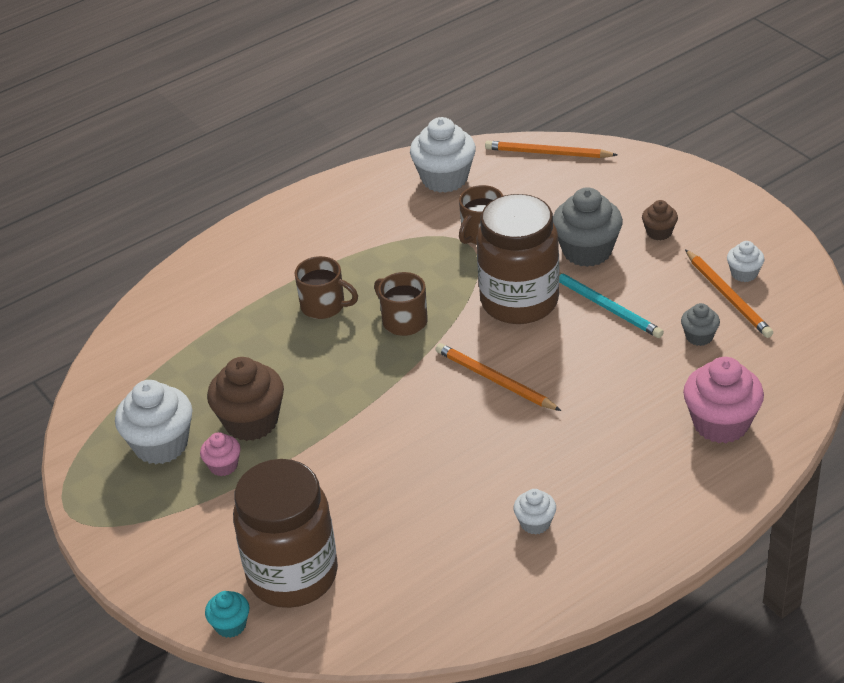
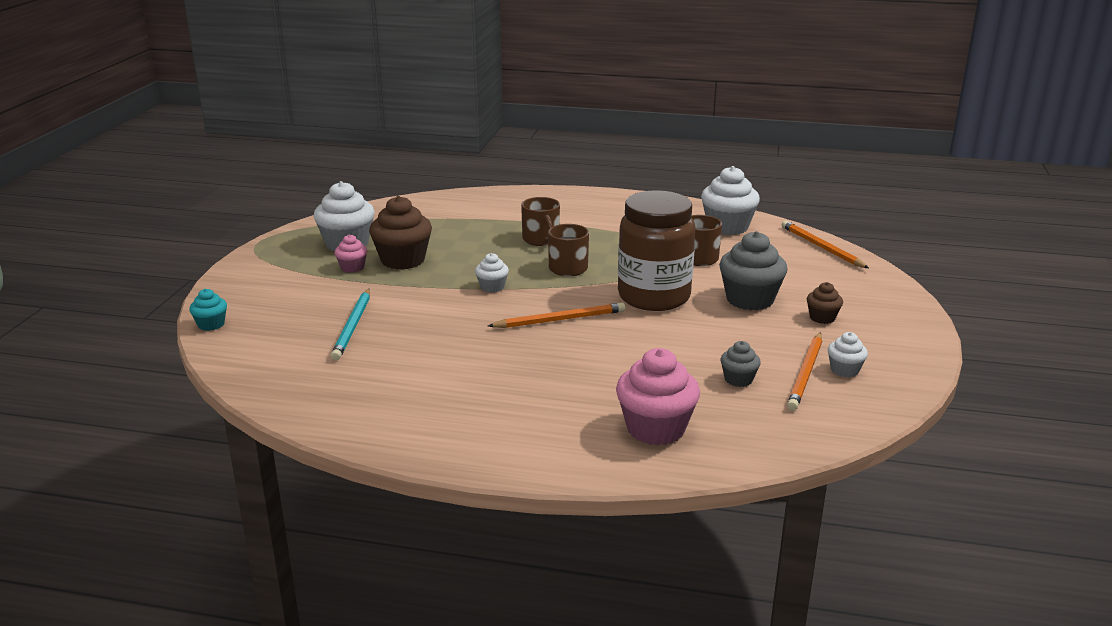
camera: 45 degrees right, 15 degrees down
(292, 575) = (278, 326): brown jar -> none
(495, 380) = (560, 319): orange pencil -> orange pencil turned 75 degrees clockwise
(535, 523) = (435, 392): white cupcake -> white cupcake (492, 287)
(605, 306) = (705, 329): turquoise pencil -> turquoise pencil (353, 326)

